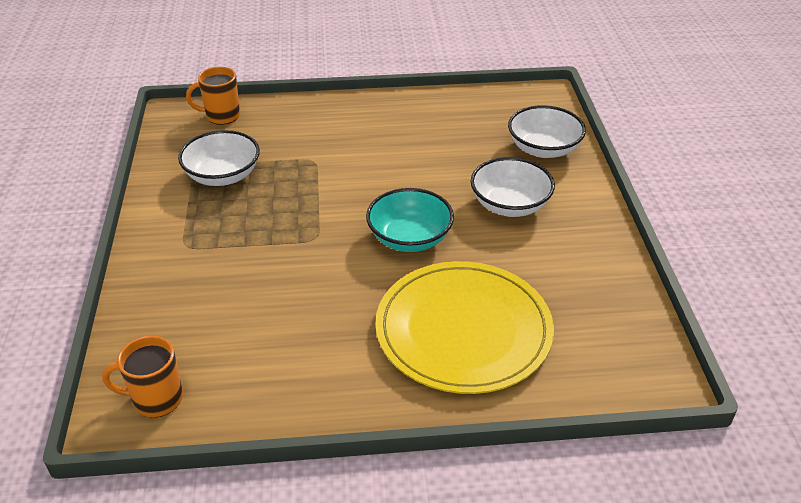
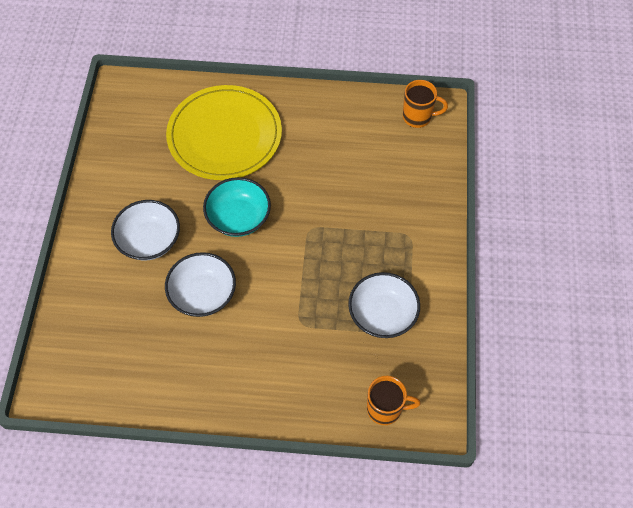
camera: 170 degrees left, 20 degrees up
(543, 149) = (90, 305): white bowl -> white bowl (203, 294)

